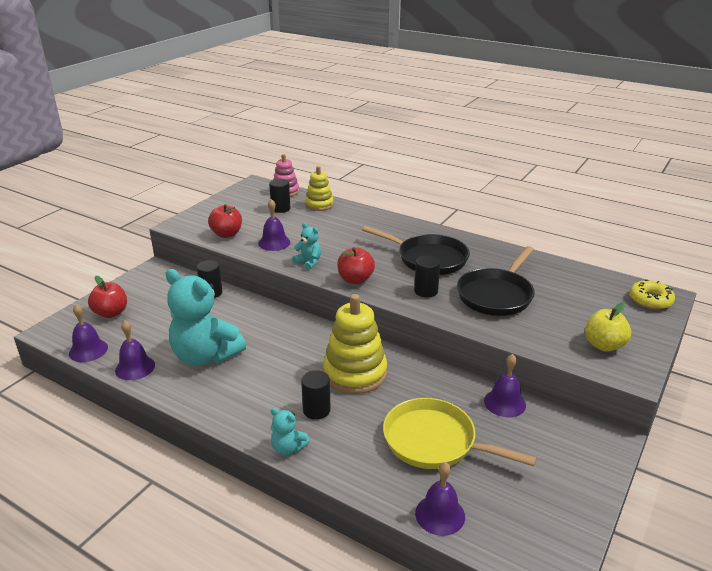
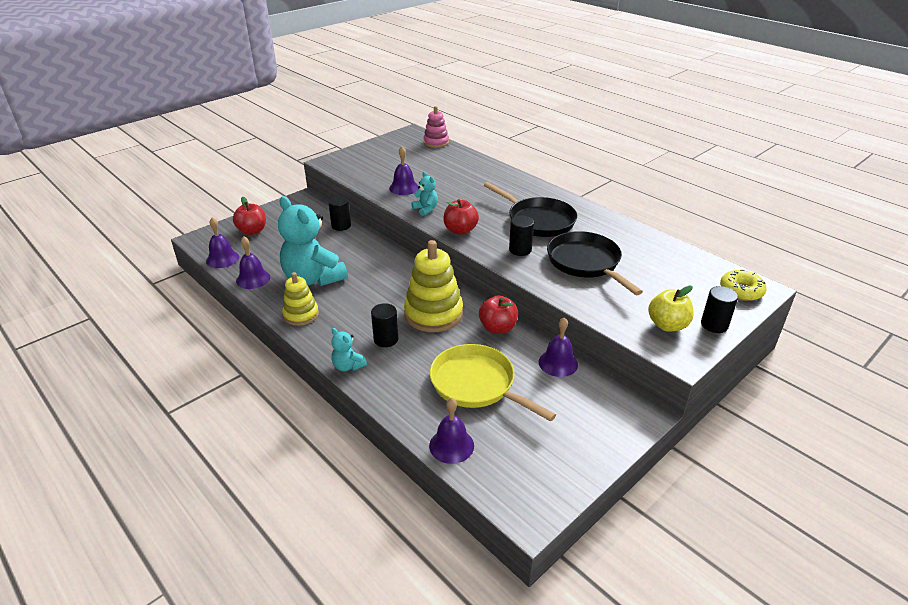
camera: 15 degrees right, 5 degrees up
(226, 234) = (366, 175): red apple -> red apple (498, 328)
(280, 208) = (424, 158): black cylinder -> black cylinder (714, 325)
(319, 205) = (461, 158): yellow stacking toy -> yellow stacking toy (301, 315)
(496, 295) = (586, 263): black pan -> black pan turned 105 degrees clockwise

